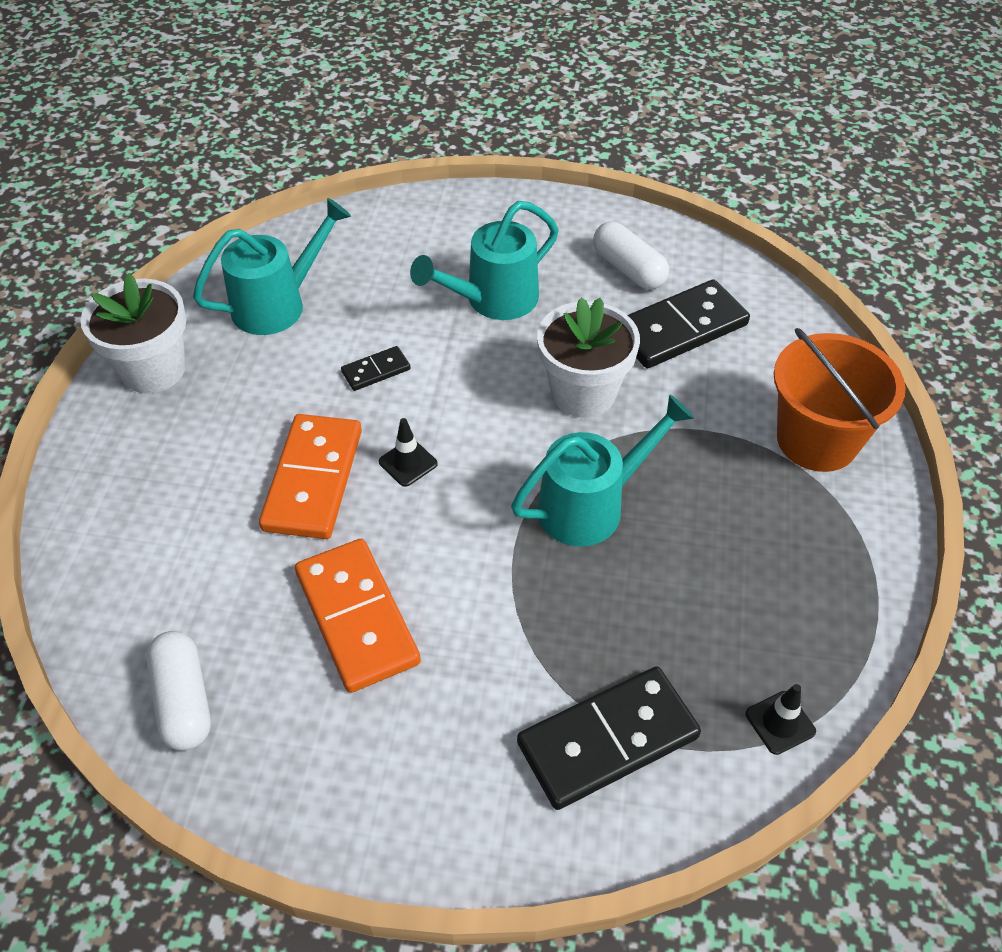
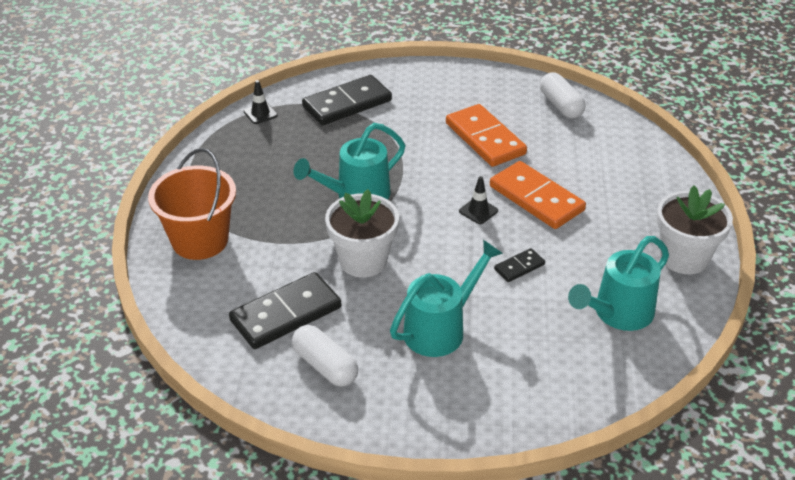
camera: 175 degrees right, 10 degrees down
(313, 480) = (536, 198): orange domino -> orange domino turned 45 degrees counterclockwise

